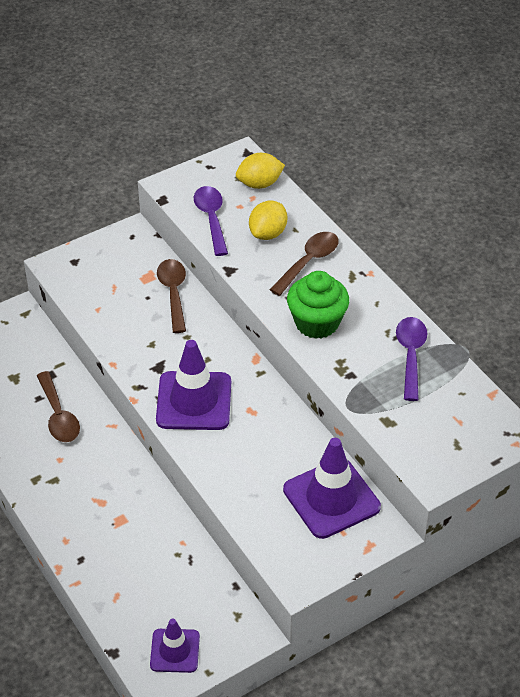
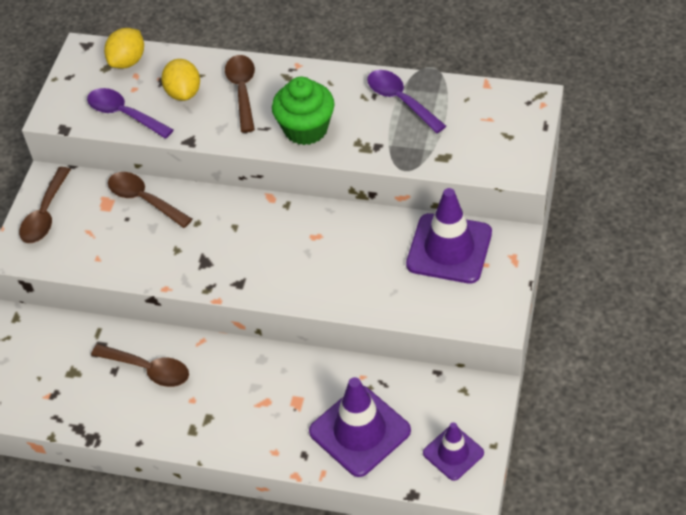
camera: 40 degrees left, 5 degrees up
(103, 254) = (45, 214): none -> brown spoon
(194, 401) = (264, 264): purple traffic cone -> purple traffic cone (360, 431)

